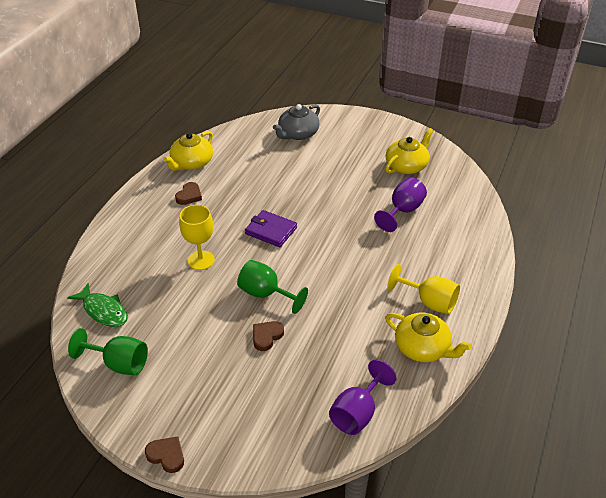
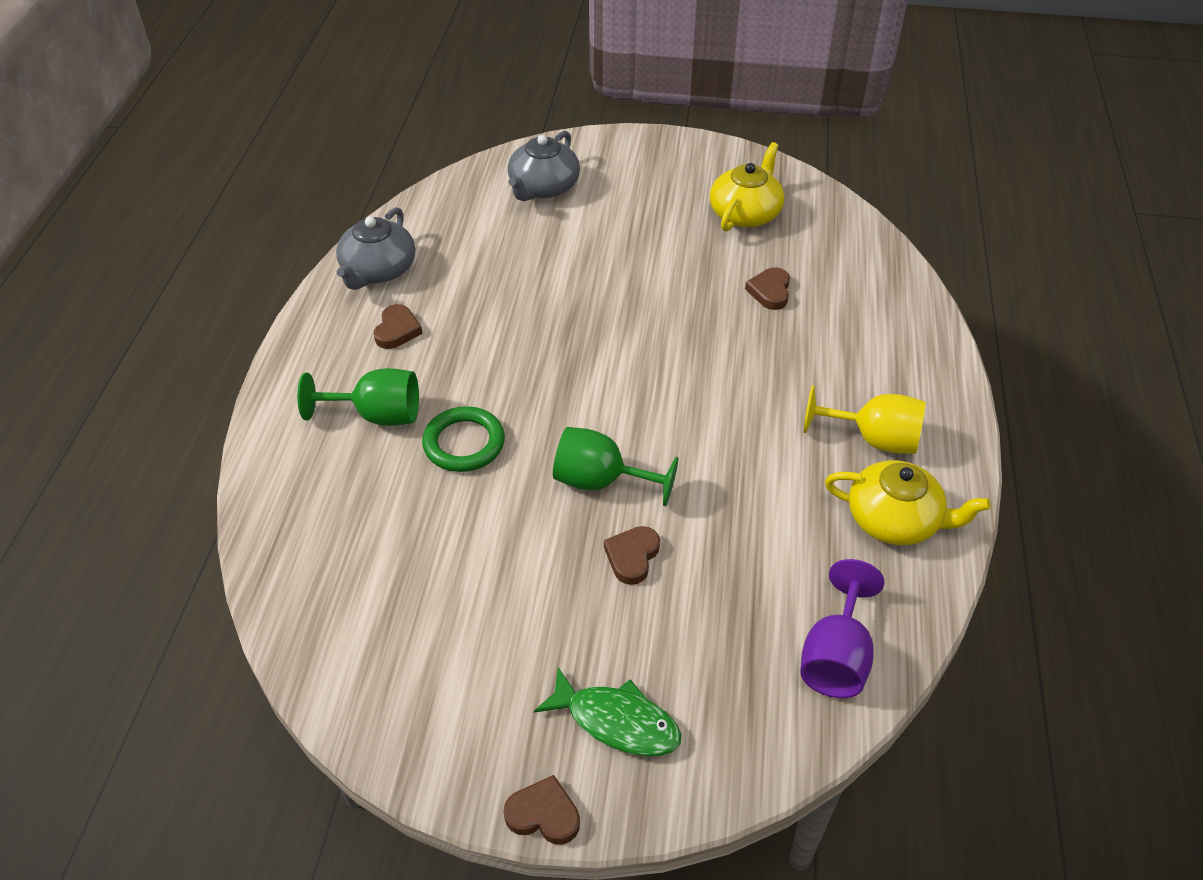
camera: 15 degrees left, 5 degrees up
(103, 311) = (323, 573): green fish -> green fish (616, 722)
(119, 364) = (391, 665): green goblet -> green goblet (378, 415)
(191, 163) = (378, 270): yellow teapot -> grey teapot
(201, 260) = (464, 443): yellow goblet -> green ring
(271, 230) = (565, 366): purple wallet -> none
(403, 211) = (770, 291): purple goblet -> brown heart

